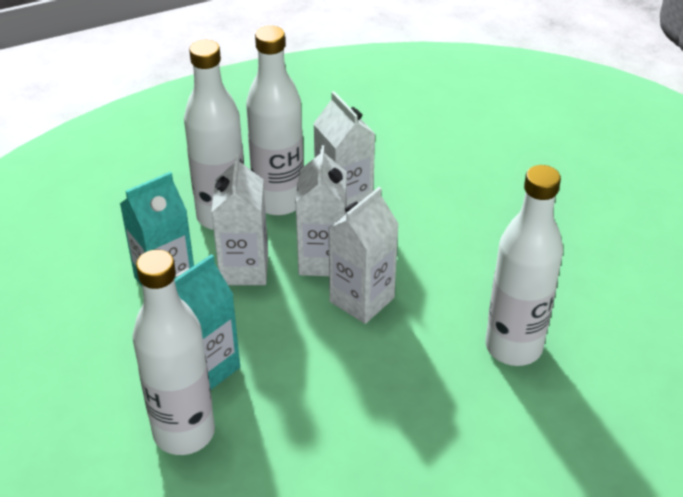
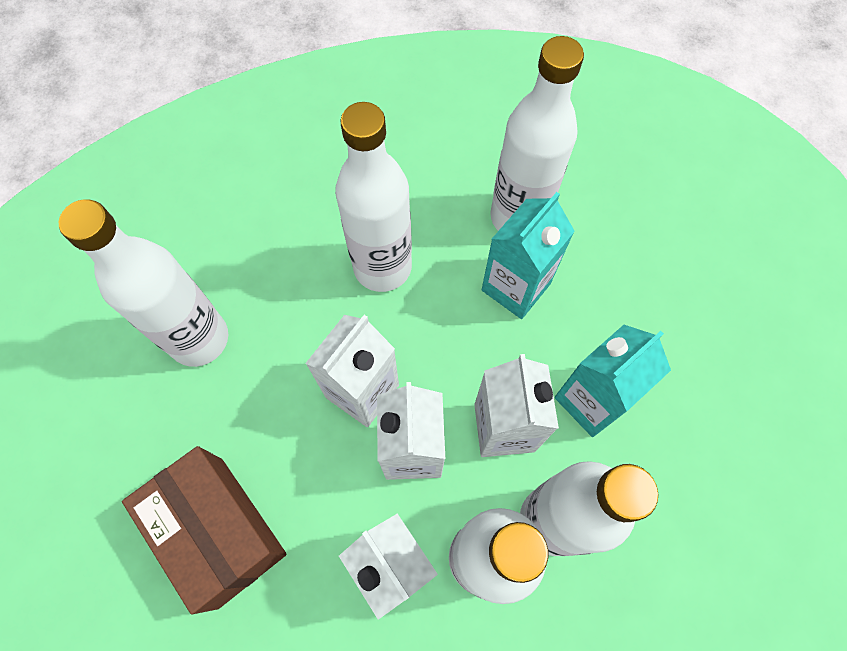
camera: 175 degrees right, 25 degrees up
(335, 394) = (382, 267): none -> white bottle
(474, 226) = (220, 531): none -> brown box

